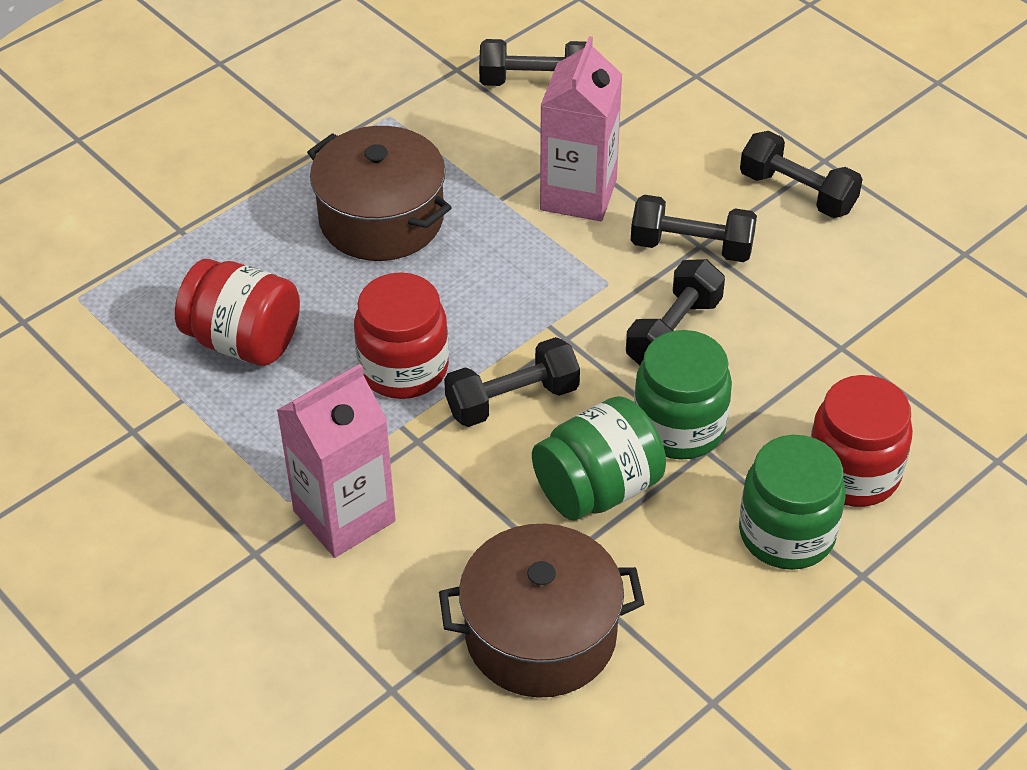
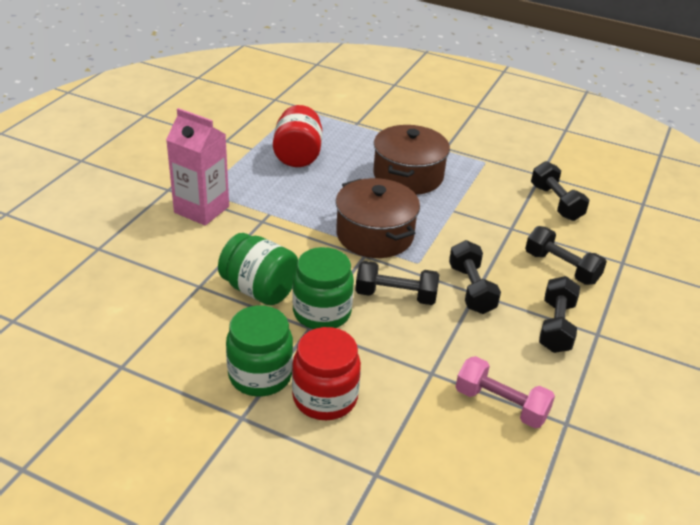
camera: 65 degrees right, 10 degrees down
(403, 368) = (308, 206): red jar -> none
(512, 400) = (307, 246): black dumbbell -> black dumbbell (561, 268)
(540, 635) = (148, 290): brown pot -> brown pot (375, 235)
(578, 195) = (479, 237): pink carton -> none
(918, 300) = (501, 405): none -> pink dumbbell

